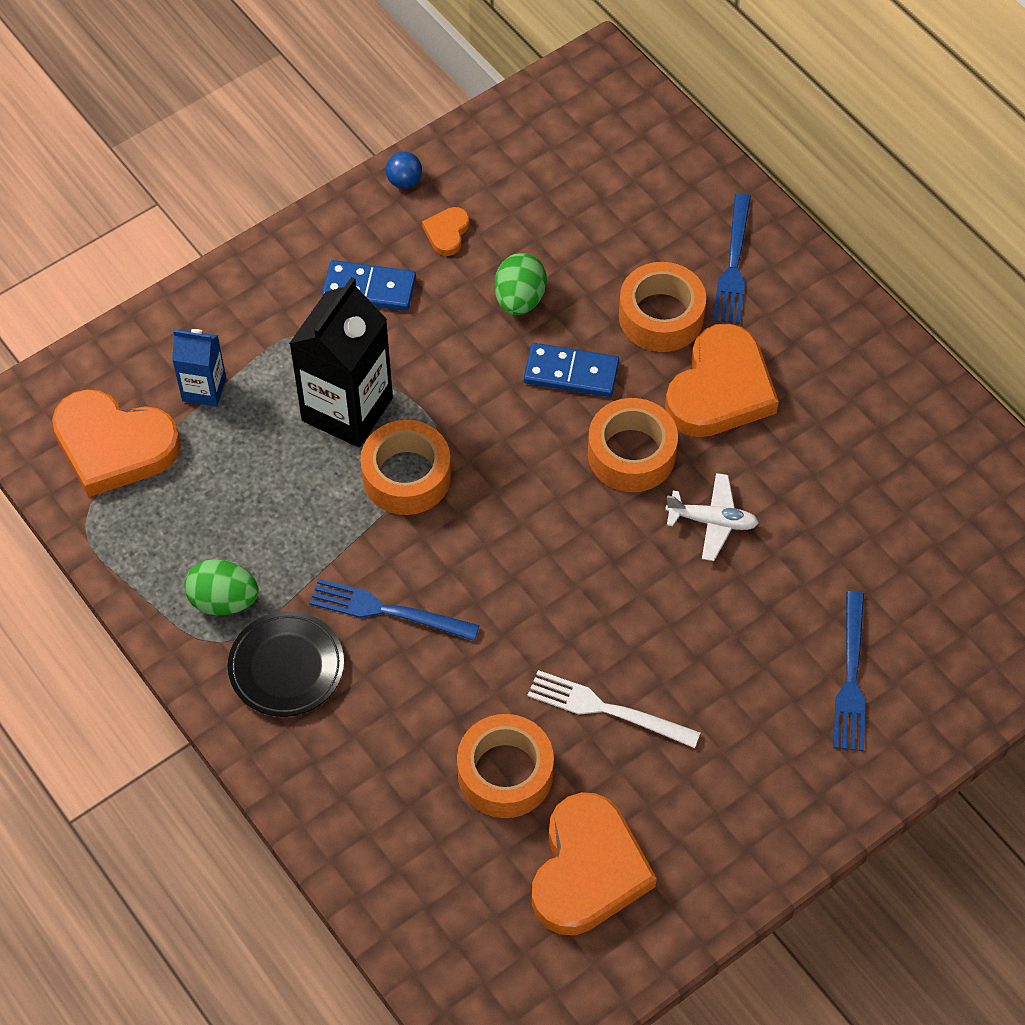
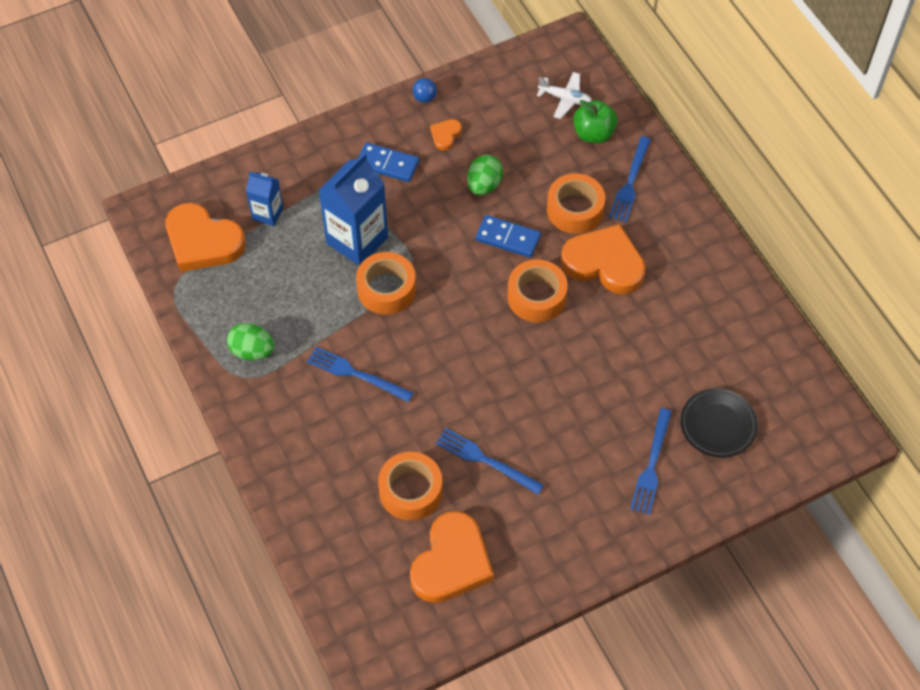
camera: 10 degrees right, 0 degrees up
(286, 667) = (283, 400): black plate -> black plate (718, 425)
(347, 409) = (357, 240): black carton -> blue carton
(607, 709) = (486, 460): white fork -> blue fork
(665, 199) = (593, 134): none -> green apple
(712, 521) = (580, 349): white plane -> white plane (565, 99)
(720, 389) = (604, 263): orange heart -> orange heart turned 105 degrees counterclockwise

